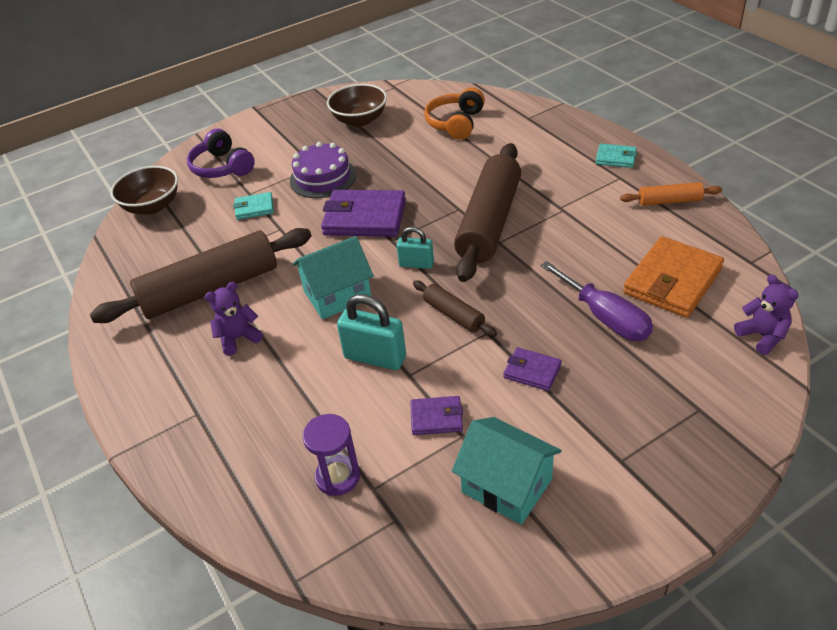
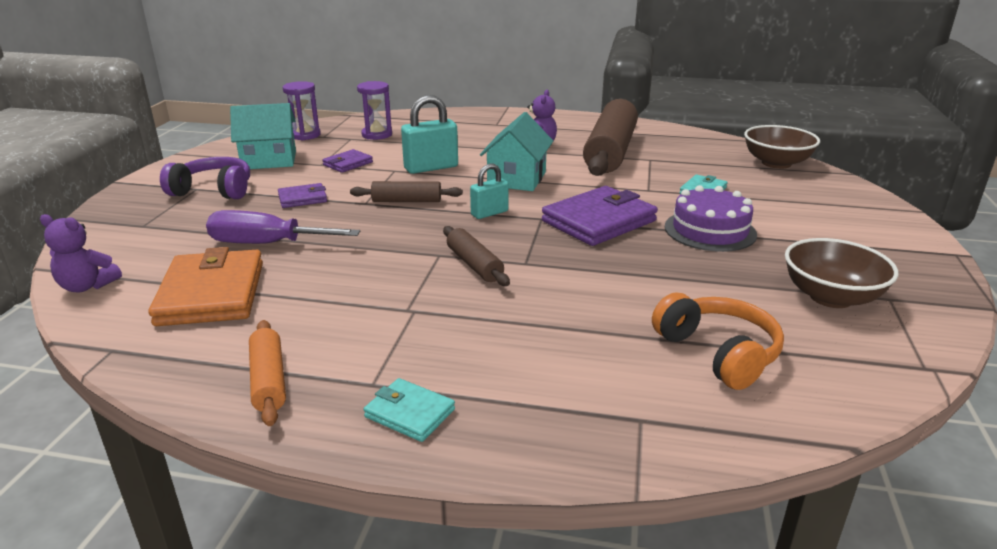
camera: 130 degrees right, 15 degrees down
(222, 167) = (812, 201): purple headphones -> purple headphones (213, 191)
(412, 541) = (305, 135): none -> purple hourglass
(489, 222) = (474, 264): brown rolling pin -> brown rolling pin, size x0.47
(615, 158) = (409, 413): turquoise wallet -> turquoise wallet turned 60 degrees clockwise
(669, 201) = (268, 380): orange rolling pin -> orange rolling pin turned 60 degrees counterclockwise

